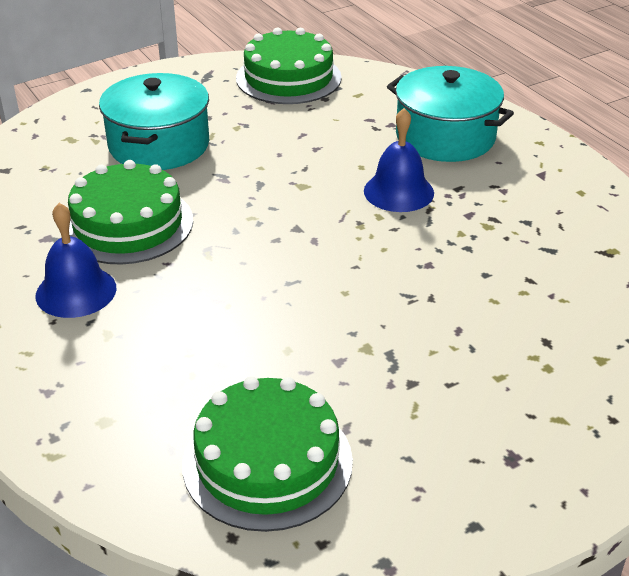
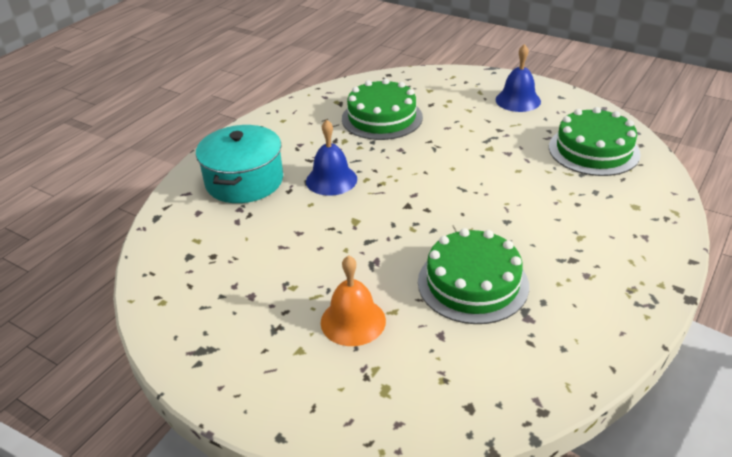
camera: 115 degrees left, 0 degrees up
(76, 291) = (562, 270): blue bell -> blue bell (518, 100)
(159, 145) = (353, 321): turquoise pot -> orange bell
(288, 78) = (182, 291): green cake -> green cake (382, 118)

